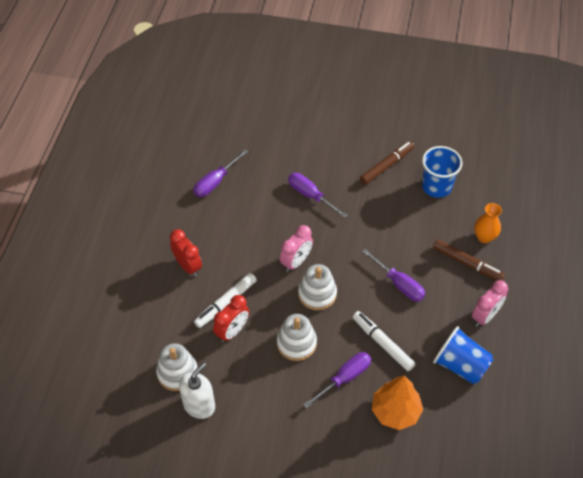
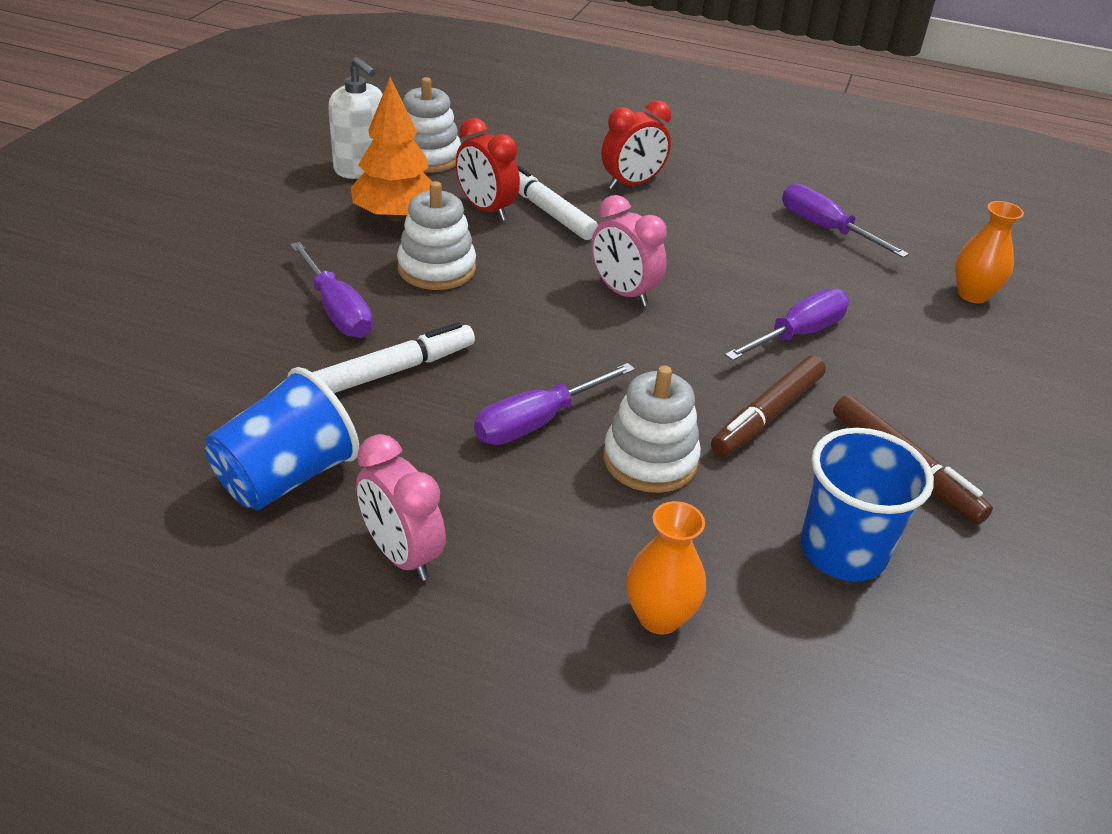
camera: 95 degrees right, 15 degrees down
(261, 132) = (972, 294): none -> orange vase
(317, 294) = (540, 307): white stacking toy -> white stacking toy (650, 460)
(395, 411) = (231, 360): orange tree -> orange tree (396, 216)
(467, 263) = (574, 557): brown marker -> brown marker (767, 415)

